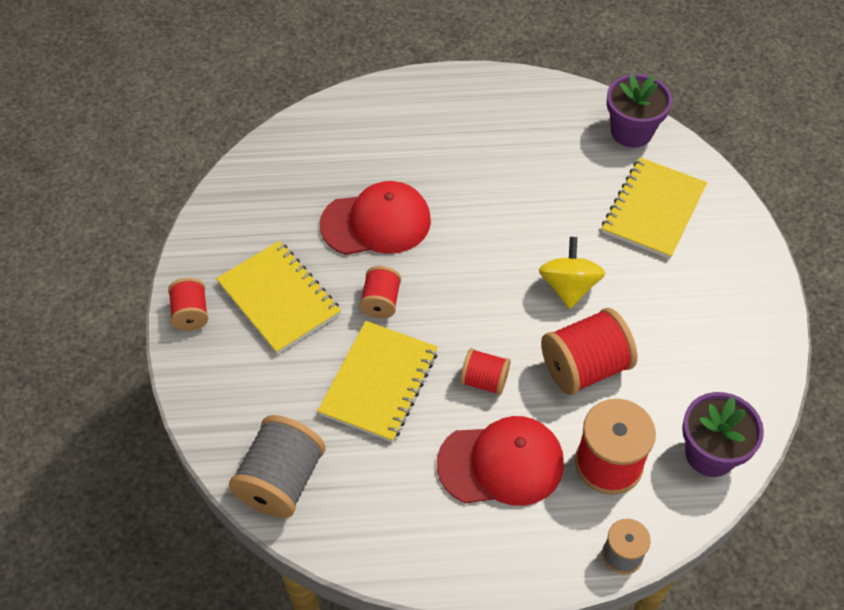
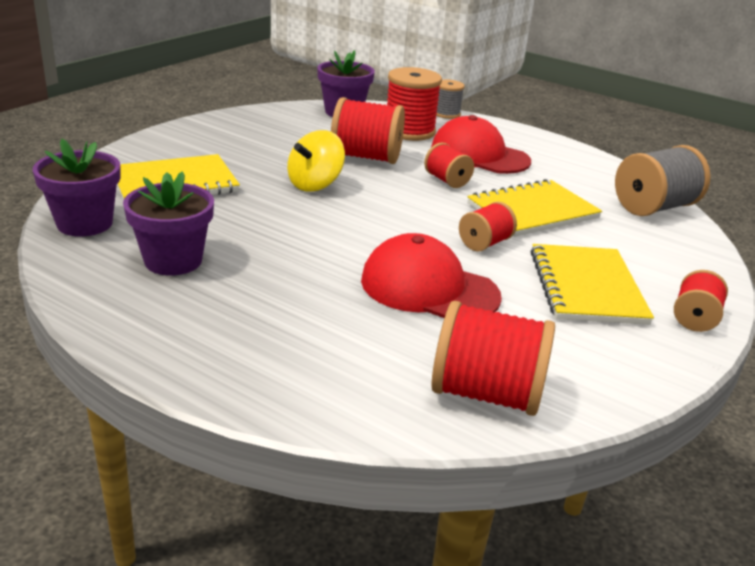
camera: 145 degrees left, 25 degrees down
(282, 161) = (486, 393): none -> red spool
(539, 140) = (173, 261): none -> purple flower pot

